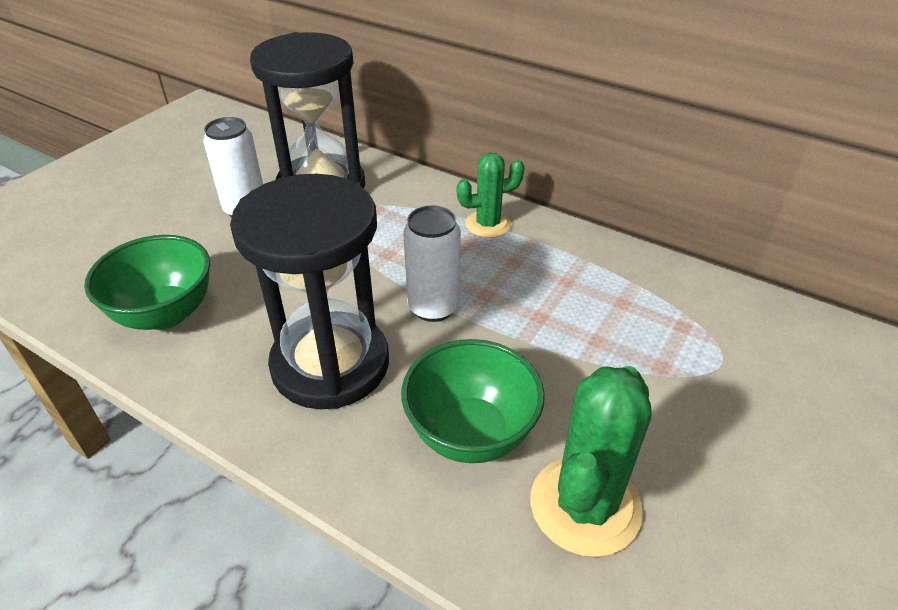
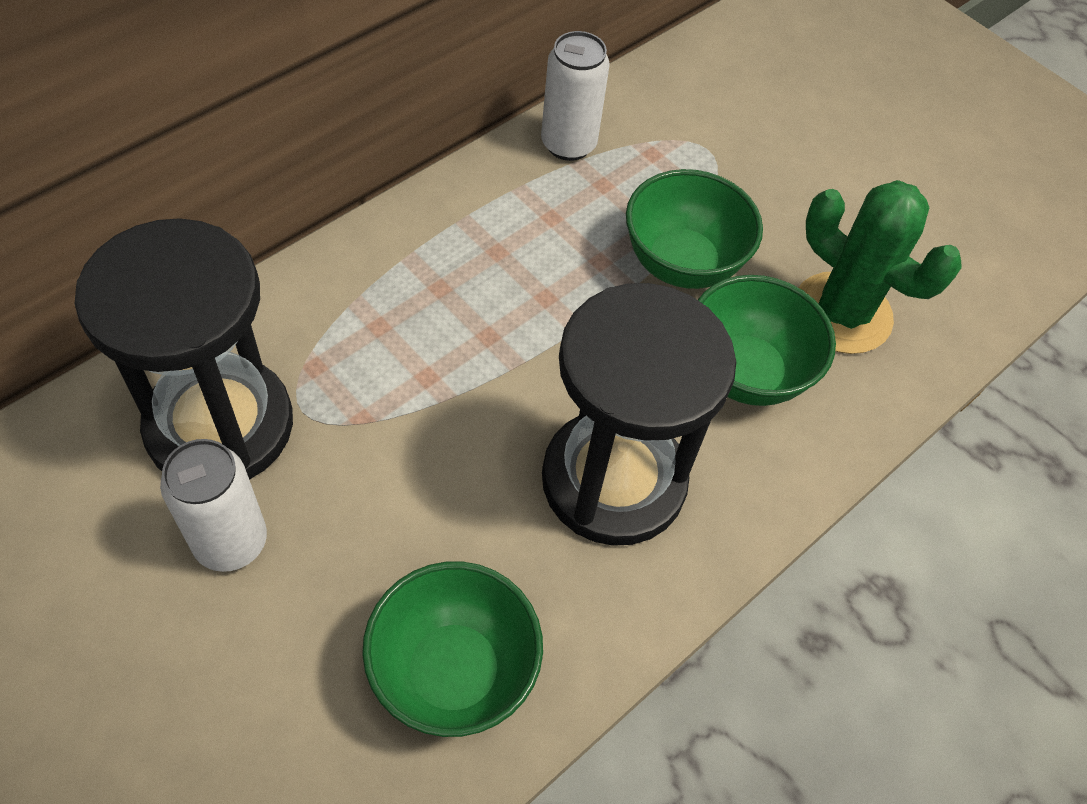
camera: 80 degrees left, 15 degrees up
(433, 307) = (550, 354): white can -> white can (568, 144)
(488, 224) = (411, 253): green cactus -> none
(570, 368) = (682, 264): none -> green bowl

